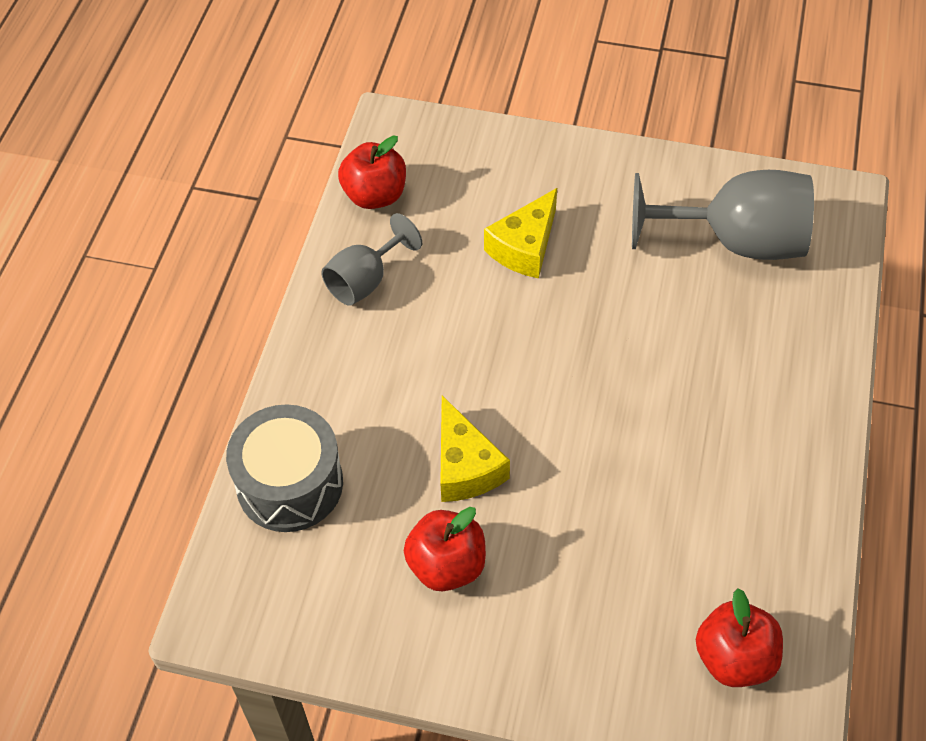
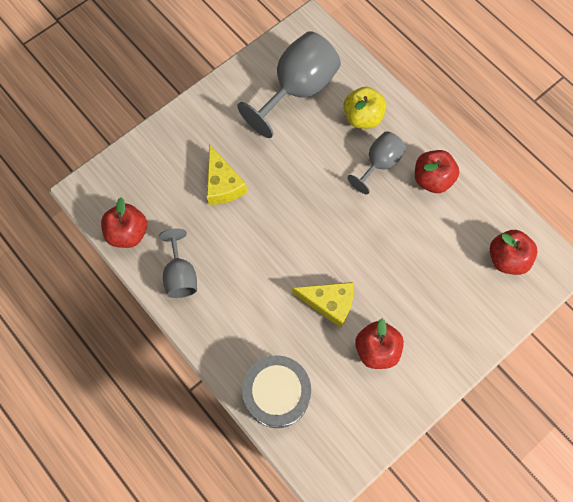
camera: 55 degrees left, 15 degrees up
(723, 400) = (379, 163): none -> grey goblet
(764, 480) = (432, 179): none -> red apple
(772, 338) = (362, 117): none -> yellow apple

